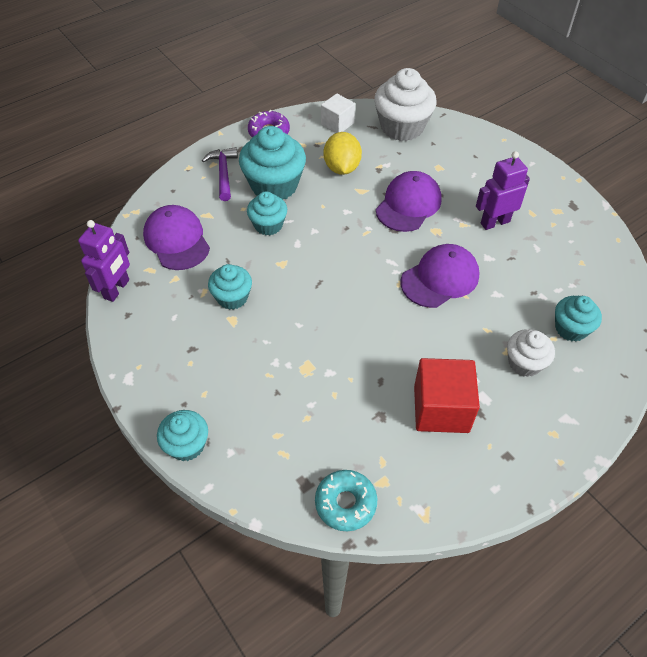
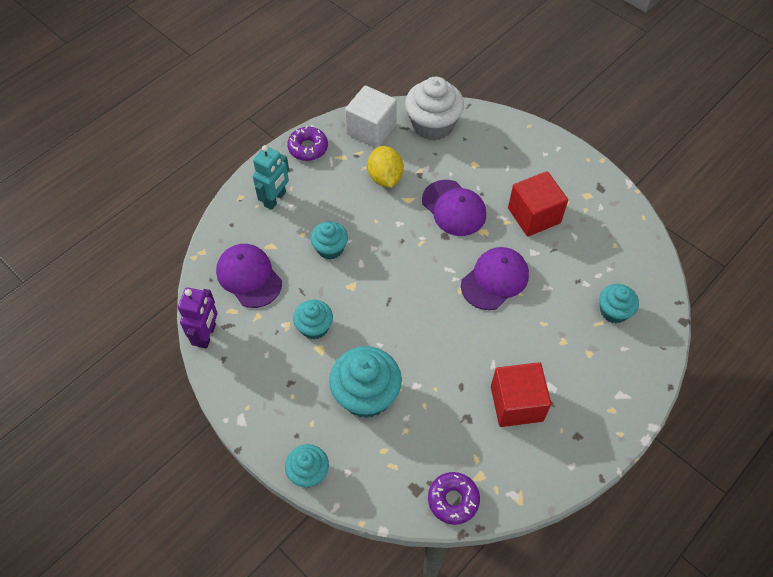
camera: 10 degrees left, 5 degrees up
(223, 173) = (275, 199): purple hammer -> turquoise robot
(274, 185) = (326, 206): turquoise cupcake -> turquoise cupcake (366, 395)
(337, 124) = (371, 129): white cube -> white cube, size x1.59
(345, 503) = (453, 500): turquoise donut -> purple donut
(408, 204) = (454, 208): purple cap -> purple cap turned 120 degrees clockwise
(495, 222) = (534, 215): purple robot -> red cube
(524, 363) = (579, 350): white cupcake -> none

